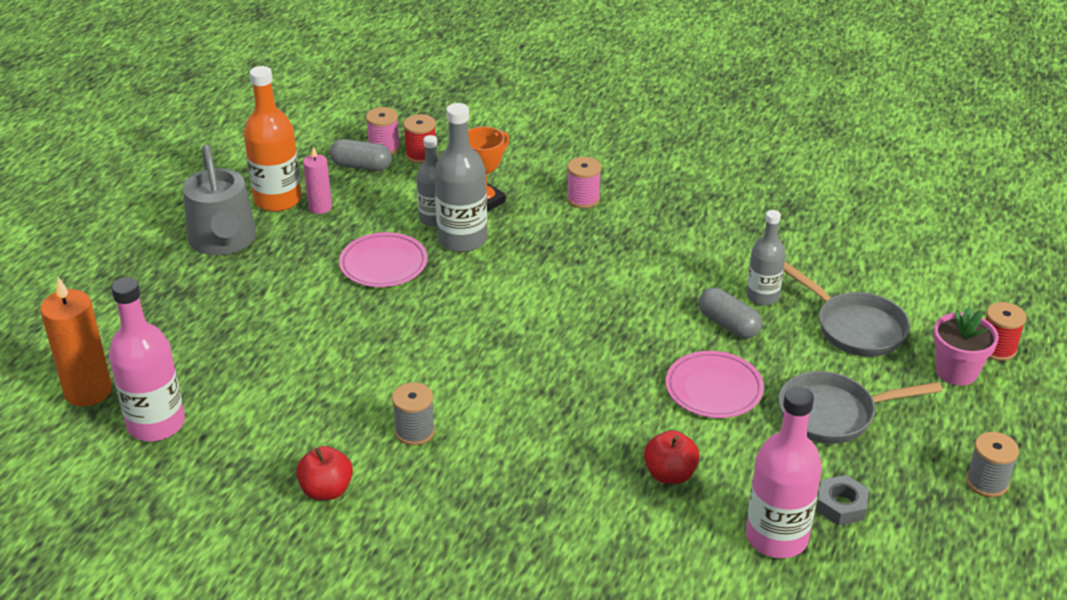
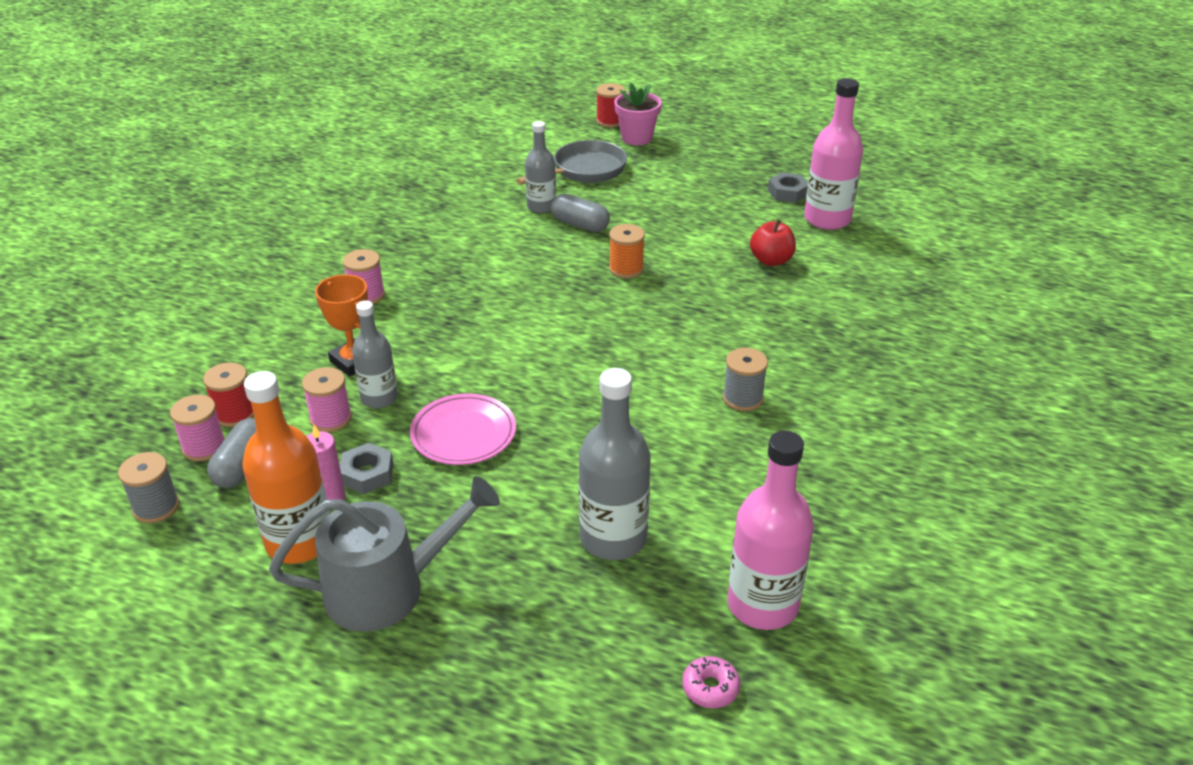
camera: 90 degrees left, 0 degrees up
(88, 391) = (710, 688): orange candle -> pink donut
(326, 490) = (837, 452): red apple -> none
(343, 221) = (367, 474): none -> grey nut
(410, 198) = (331, 419): none -> pink spool
(462, 239) = (424, 376): grey bottle -> grey bottle (613, 538)
(641, 358) = (626, 269): none -> orange spool
(714, 389) = (665, 236): pink plate -> none
(728, 325) = (580, 225): grey capsule -> grey capsule turned 75 degrees clockwise
(833, 414) = (690, 187): grey pan -> none
(986, 482) = (752, 140): grey spool -> grey spool (156, 507)

